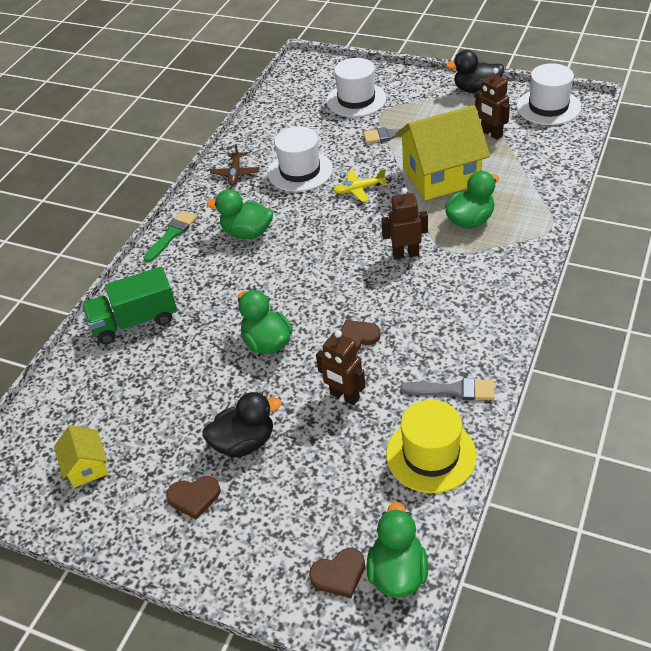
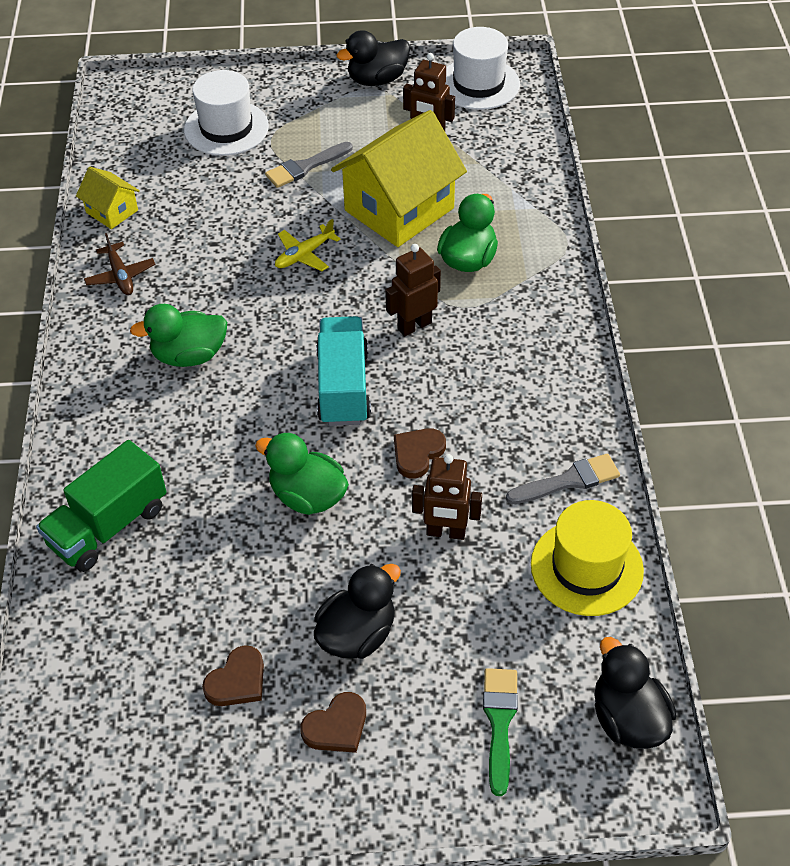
camera: 30 degrees left, 5 degrees up
(87, 467) = (168, 743): yellow house -> yellow house (112, 211)
(172, 234) = (83, 388): green brush -> green brush (499, 722)
(300, 171) = (209, 249): white hat -> none
(333, 280) = (343, 387): none -> turquoise truck
(339, 574) = (565, 748): brown heart -> brown heart (237, 680)
(397, 572) = (628, 718): green duck -> black duck

